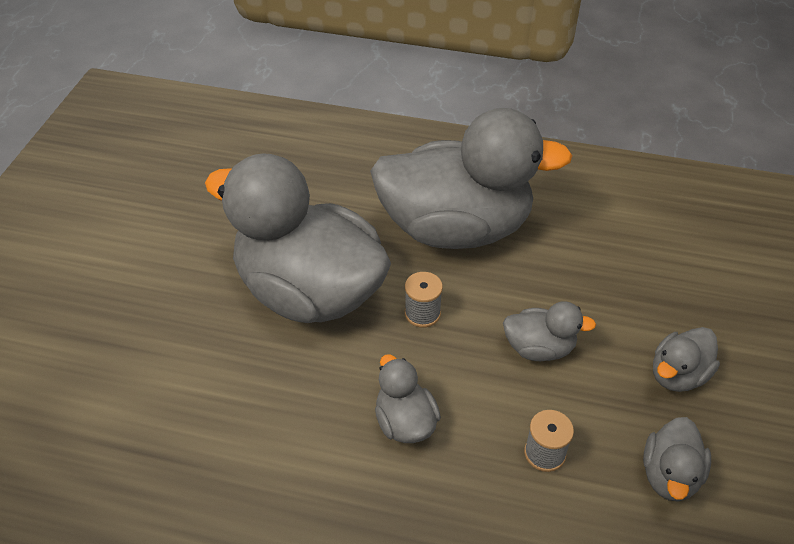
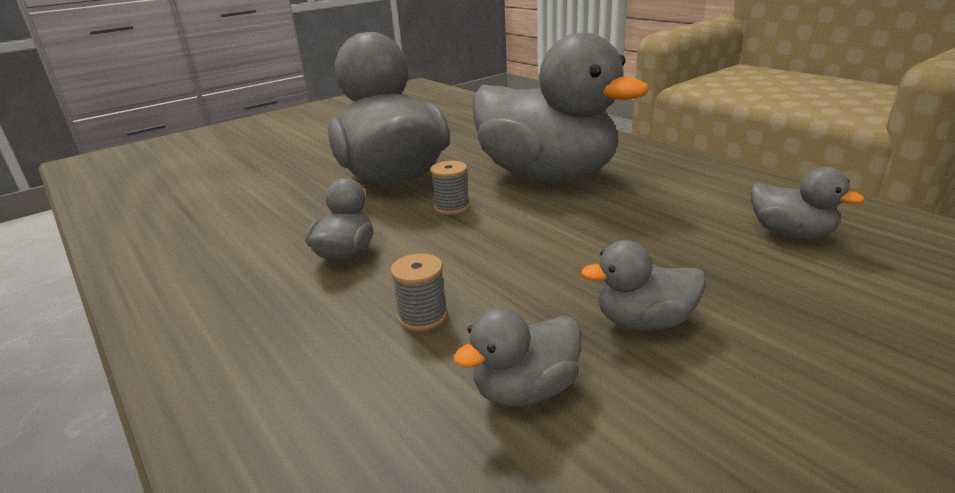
camera: 40 degrees right, 20 degrees down
(539, 348) = (519, 254): grey duck -> grey duck (790, 234)

